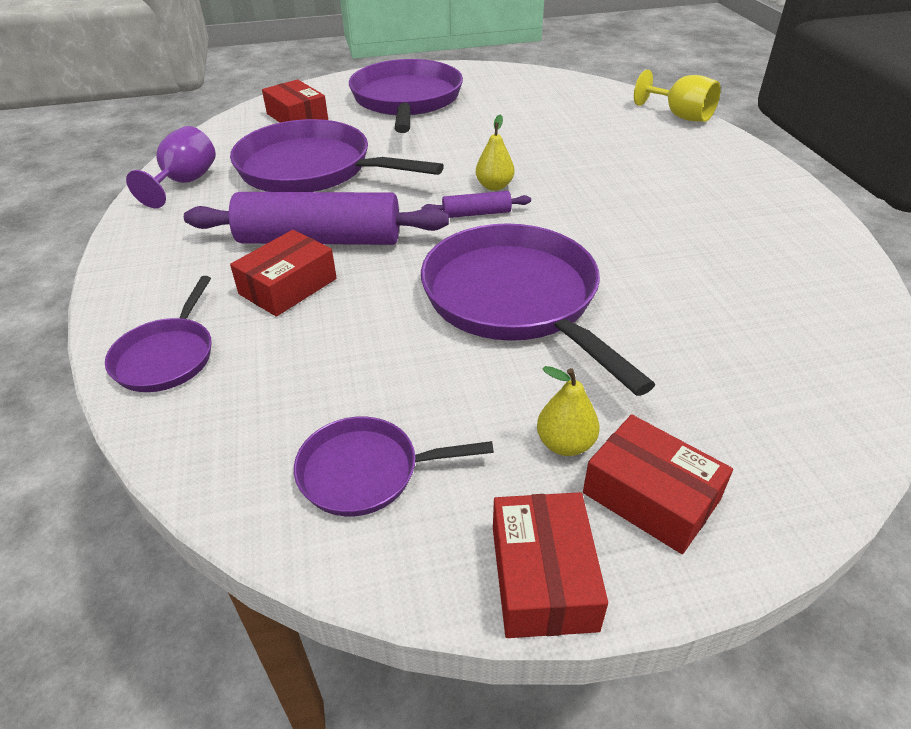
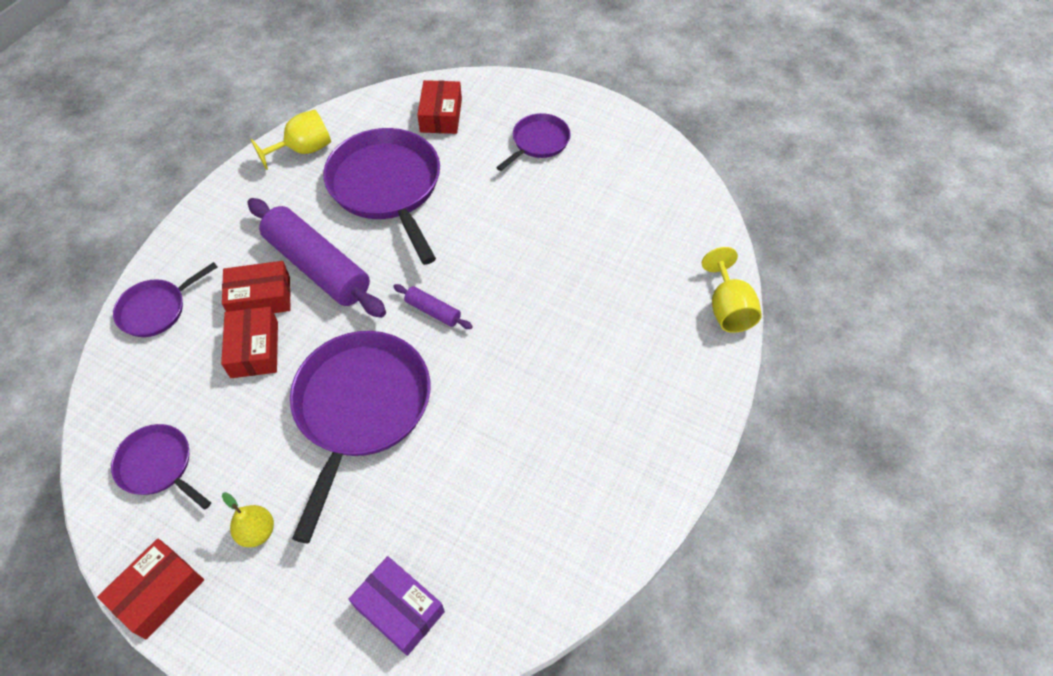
camera: 40 degrees right, 15 degrees up
(185, 182) = (303, 150): purple goblet -> yellow goblet
(406, 100) = (538, 142): purple pan -> purple pan, size x0.52
(494, 186) = (478, 291): yellow pear -> none
(651, 496) = (253, 599): red box -> red box (254, 349)
(782, 399) = (399, 609): none -> purple box

